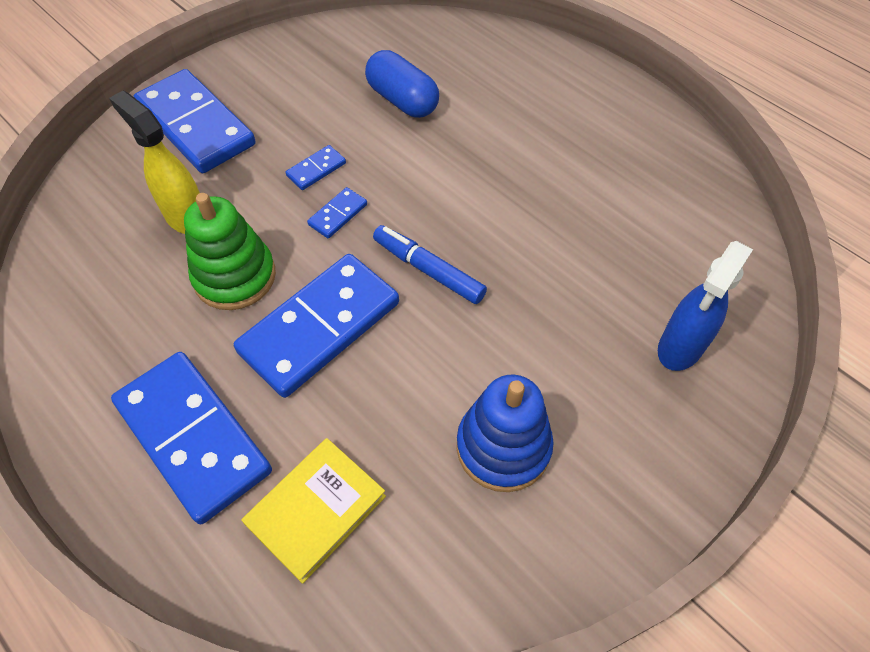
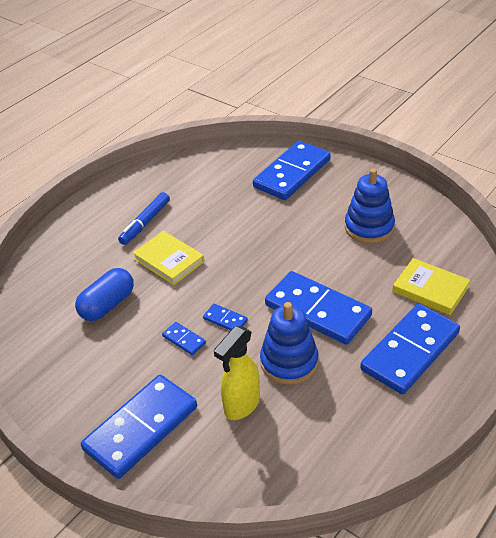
camera: 95 degrees left, 15 degrees down
(235, 276) = (289, 362): green stacking toy -> blue stacking toy
(428, 270) = (263, 269): blue marker -> blue marker (145, 223)
(474, 162) = (169, 260): none -> yellow book
(680, 348) = (292, 173): blue spray bottle -> blue domino

